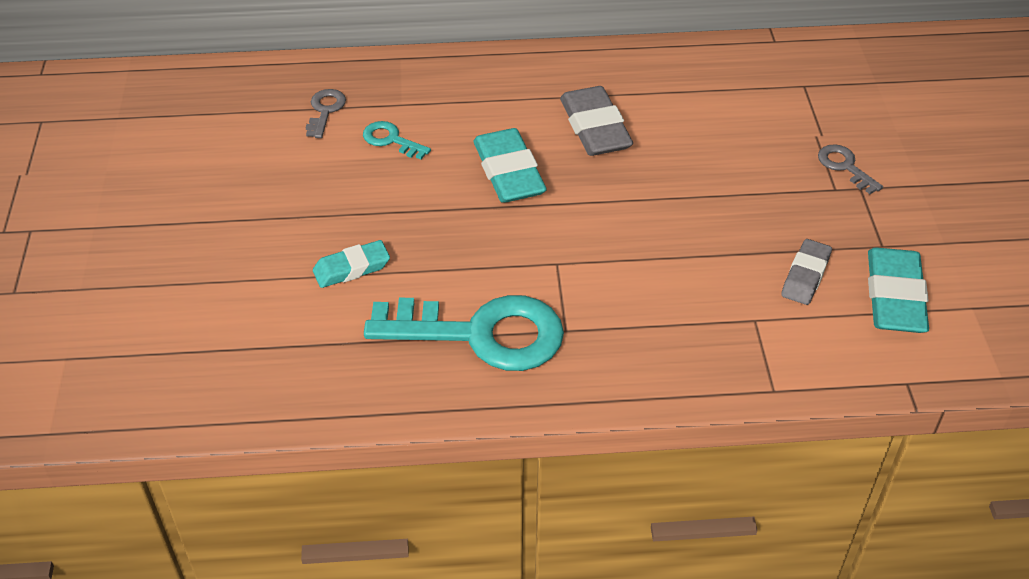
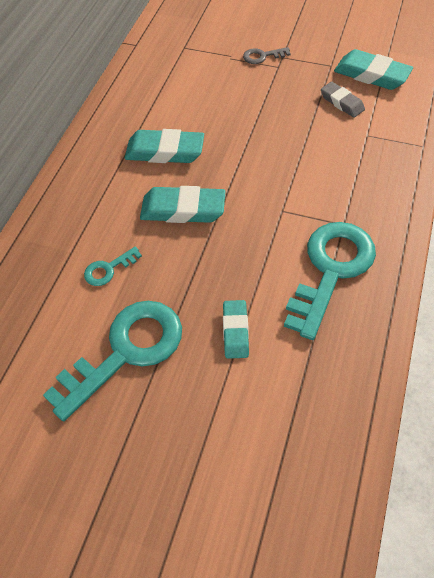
camera: 65 degrees left, 10 degrees up
(290, 189) = (126, 351): none -> turquoise key
(325, 110) = (46, 304): grey key -> none
(595, 128) = (165, 151): grey eraser -> turquoise eraser

